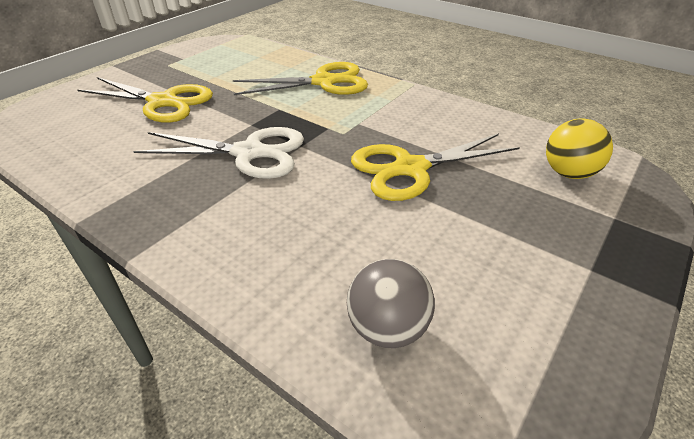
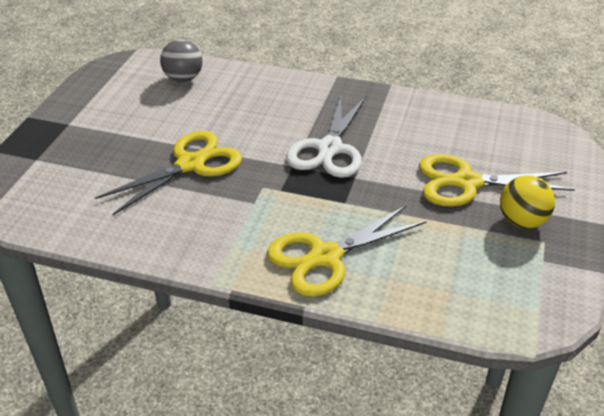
camera: 160 degrees right, 0 degrees up
(249, 153) = (329, 149): white scissors -> white scissors turned 60 degrees counterclockwise
(568, 173) = (56, 189): yellow ball -> yellow ball (522, 221)

